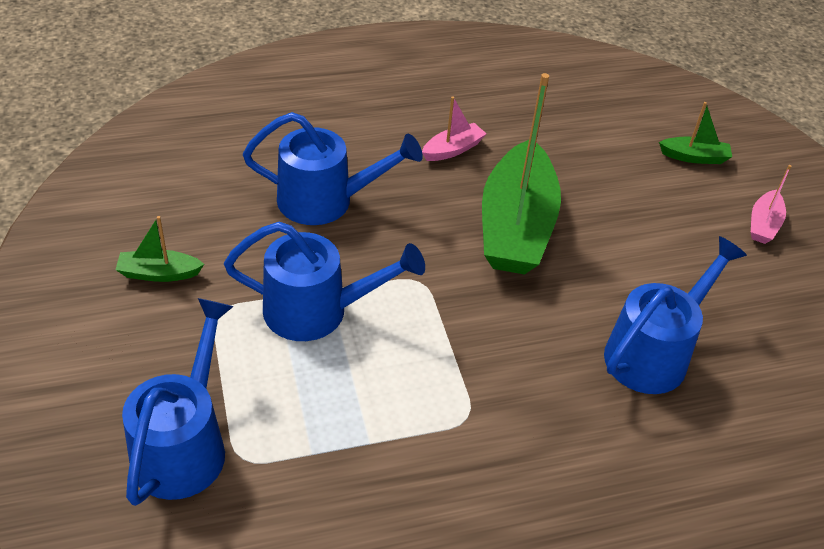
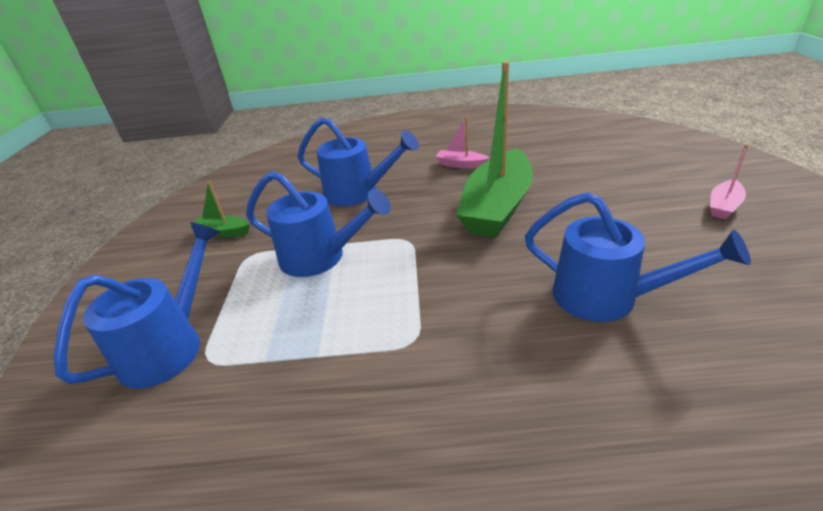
camera: 20 degrees right, 10 degrees down
(453, 149) = (461, 164): pink boat -> pink boat turned 135 degrees counterclockwise
(654, 352) = (608, 297): blue watering can -> blue watering can turned 60 degrees clockwise
(694, 157) = (658, 165): green boat -> none

